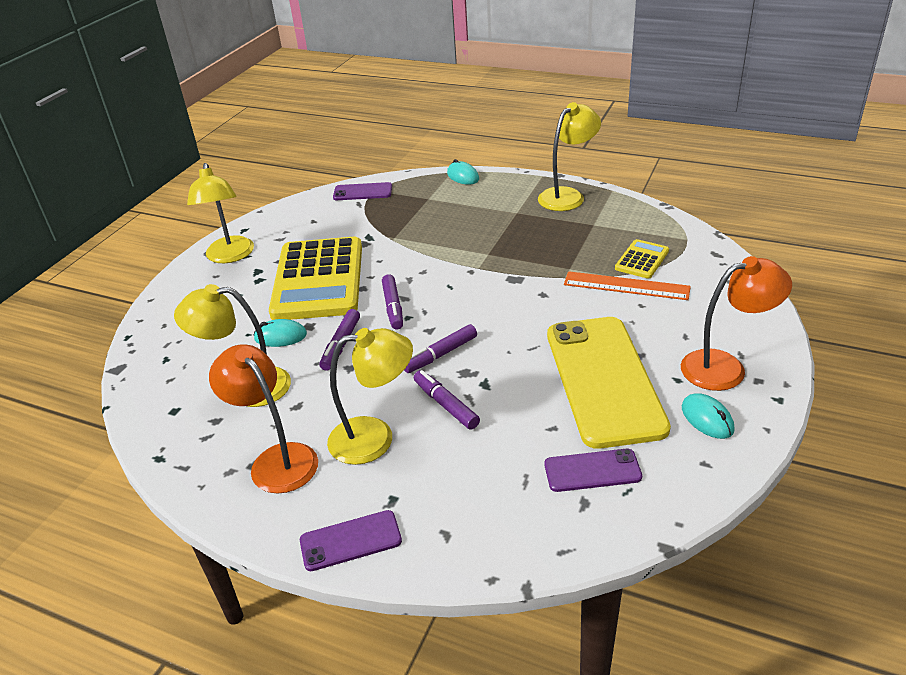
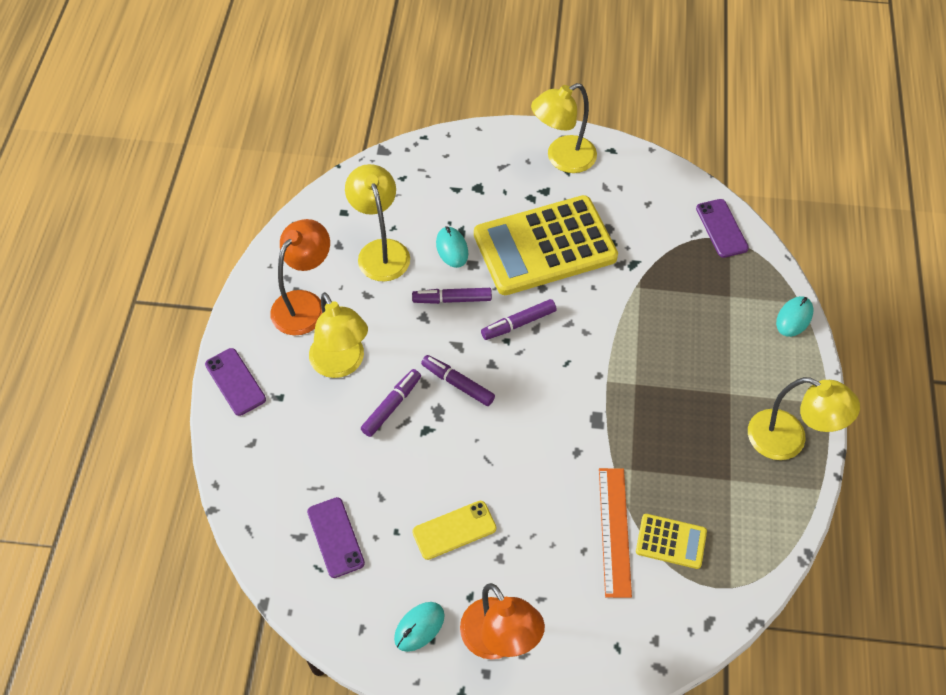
camera: 70 degrees right, 20 degrees up
(604, 380) = (454, 530): yellow phone -> yellow phone, size x0.46

